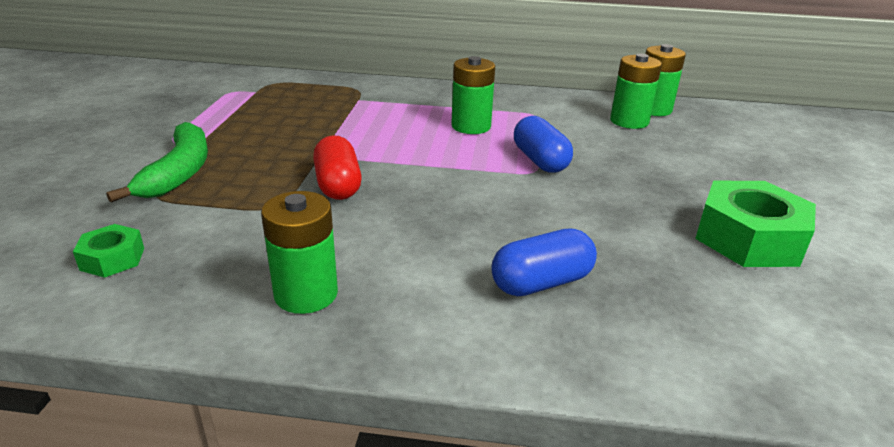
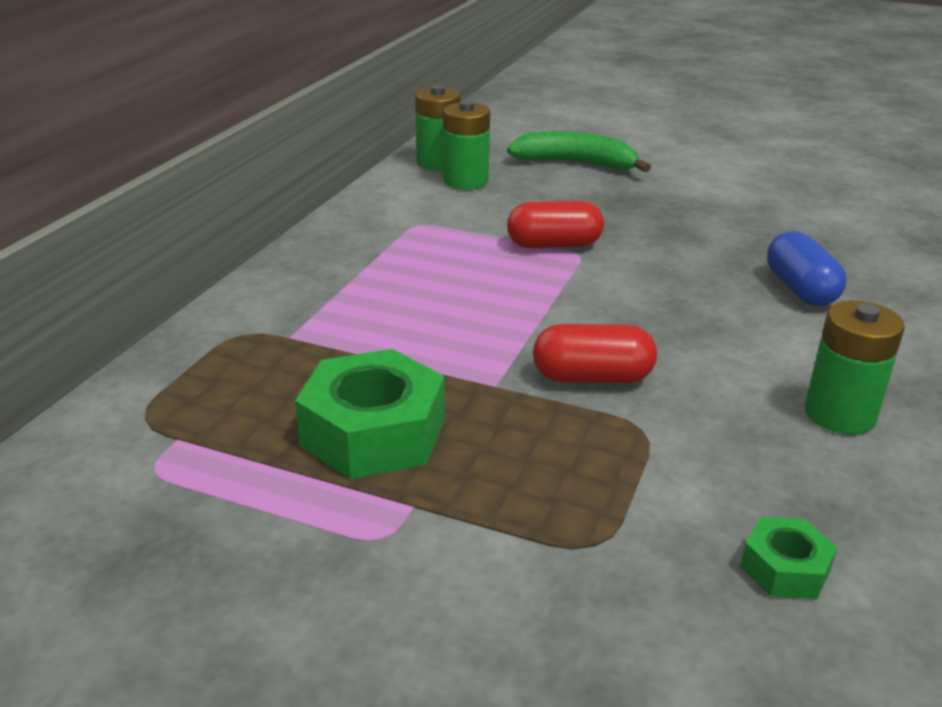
camera: 75 degrees left, 0 degrees up
(179, 172) = (519, 520): green banana -> green banana (576, 163)
(471, 126) = (440, 267): green battery -> none
(540, 161) = (554, 245): blue capsule -> red capsule
(748, 238) = (722, 194): green nut -> green nut (373, 432)

